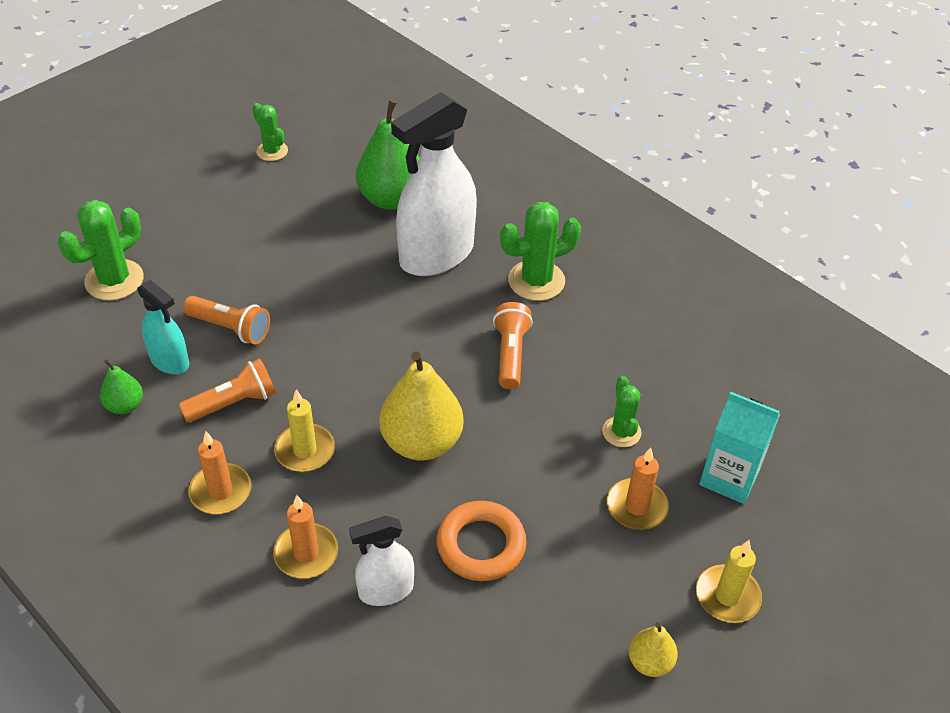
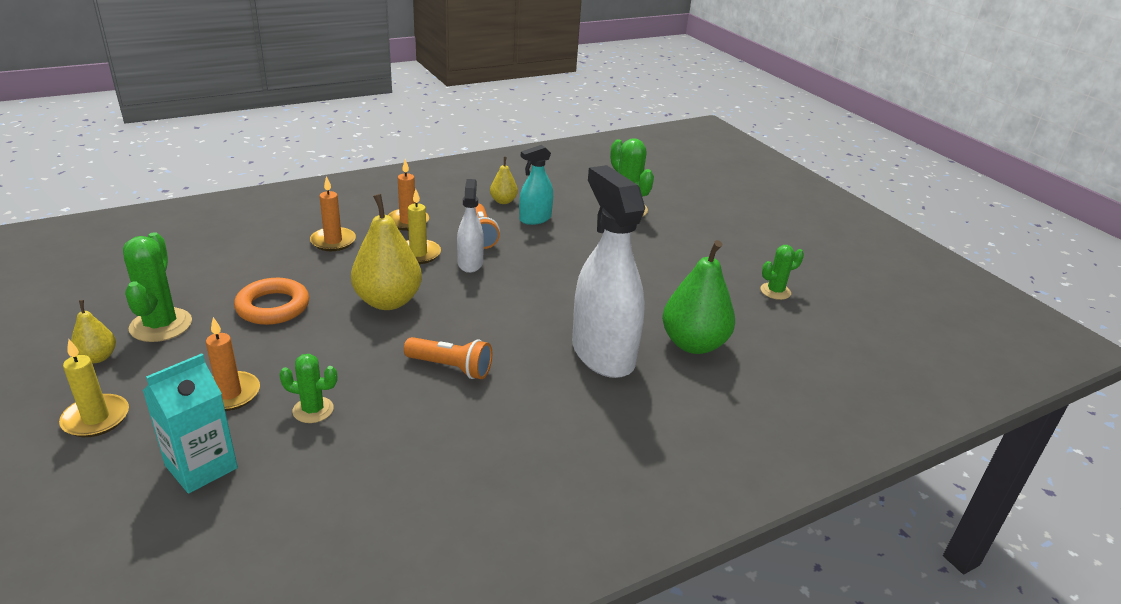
camera: 105 degrees right, 15 degrees down
(125, 405) = (503, 201): green pear -> yellow pear
(230, 328) = (555, 243): orange flashlight -> none
(385, 590) = (277, 263): white spray bottle -> white spray bottle (470, 263)
(536, 281) = (540, 409): green cactus -> green cactus (161, 325)

